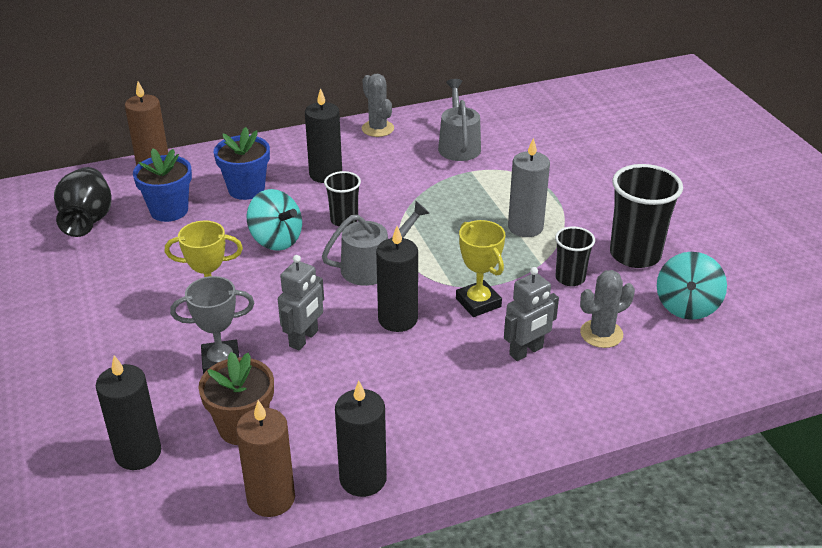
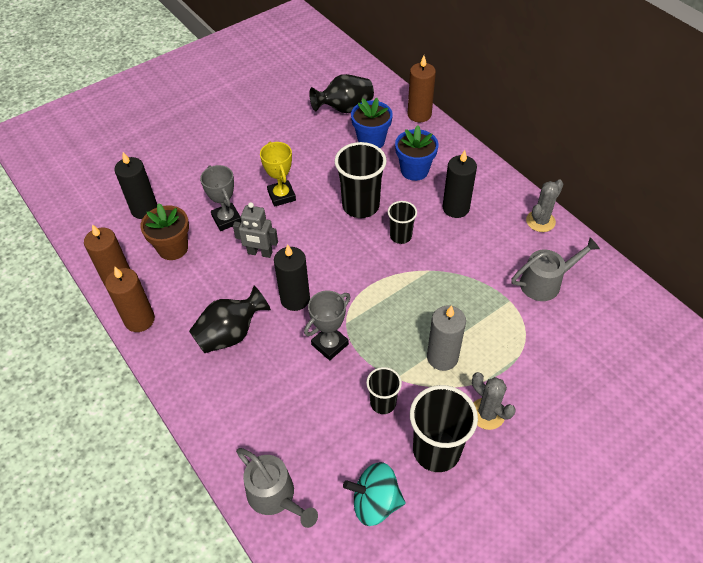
camera: 75 degrees right, 15 degrees up
(276, 240) = (360, 206): turquoise spinning top -> black cup
(363, 479) = (139, 320): black candle -> brown candle
(373, 267) = (350, 269): grey watering can -> grey watering can (275, 496)
(428, 385) = (230, 334): none -> black vase
(478, 302) = (330, 344): yellow trophy -> grey trophy
(526, 351) = (282, 387): grey robot -> none
(601, 334) = (317, 437): grey cactus -> grey cactus (487, 414)

